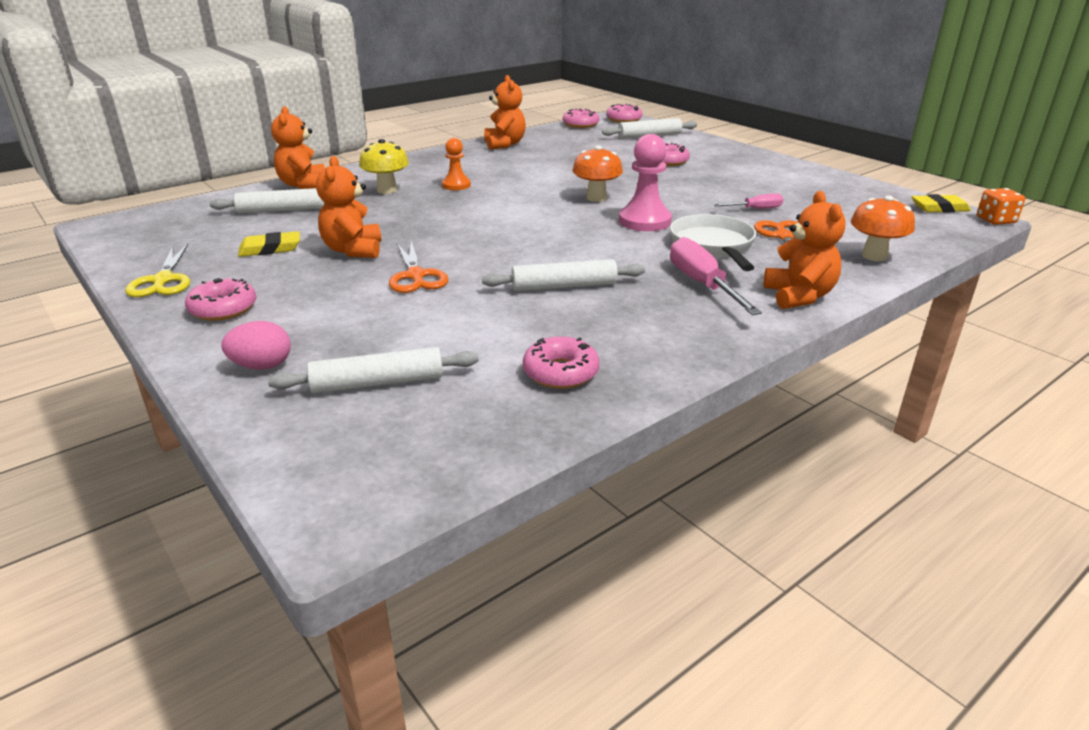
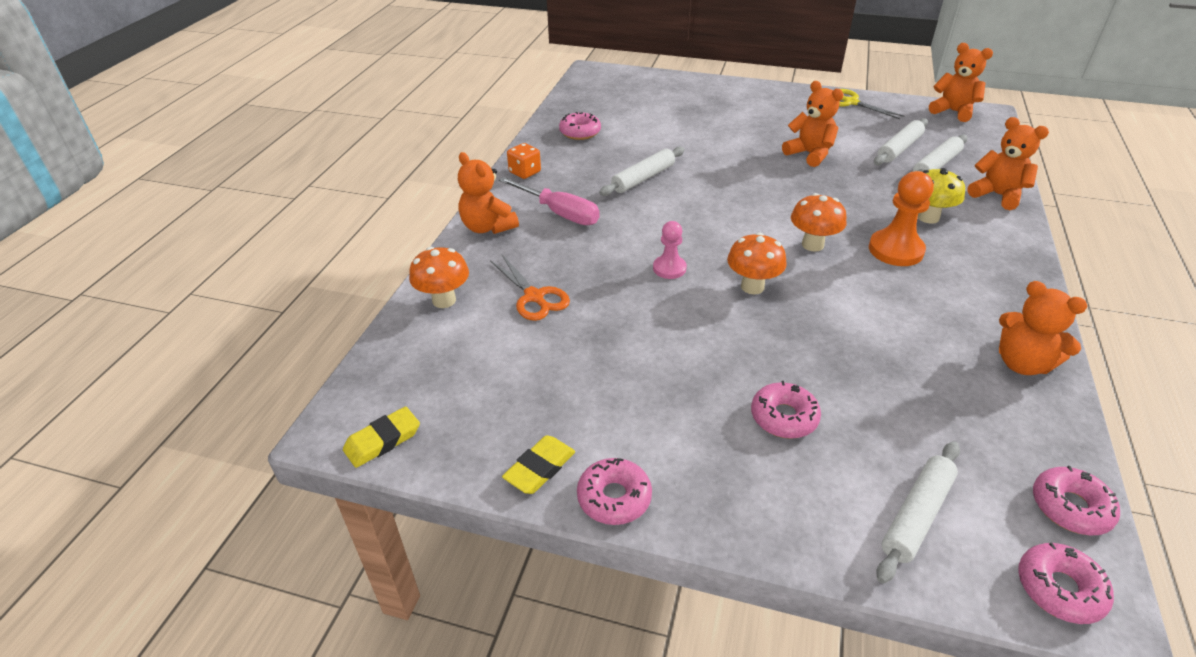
camera: 145 degrees right, 10 degrees up
(118, 236) = (953, 111): none -> orange teddy bear
(223, 309) = (785, 102): pink donut -> pink donut (614, 498)
(262, 366) = (709, 91): pink egg -> none
(270, 249) = (855, 137): yellow eraser -> yellow eraser (540, 468)
(378, 383) = (650, 102): white rolling pin -> white rolling pin (899, 148)
(416, 276) = (737, 152): orange scissors -> none
(456, 185) = (895, 250): orange pawn -> orange pawn, size x1.63
(507, 202) = (812, 245): none -> orange mushroom
(644, 221) = (669, 268): pink pawn -> pink pawn, size x0.61
(713, 246) = (583, 257): white pan -> none
(755, 209) = (588, 337): pink screwdriver -> none
(995, 220) = (314, 436): orange dice -> orange dice (525, 172)

